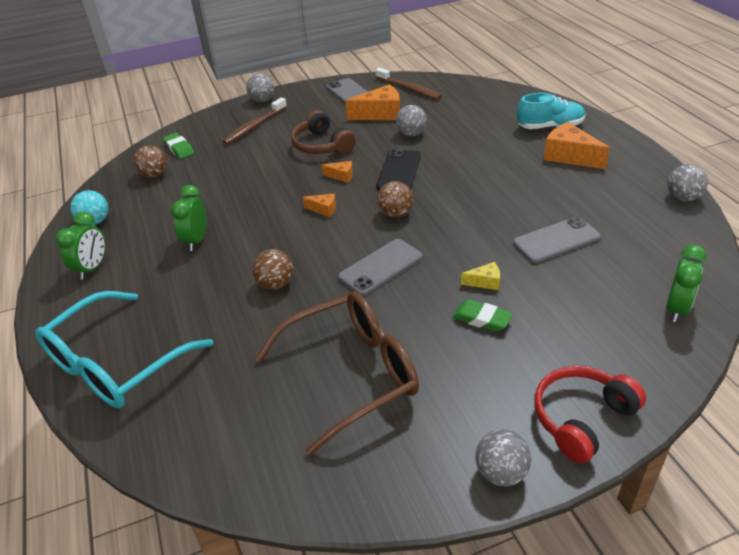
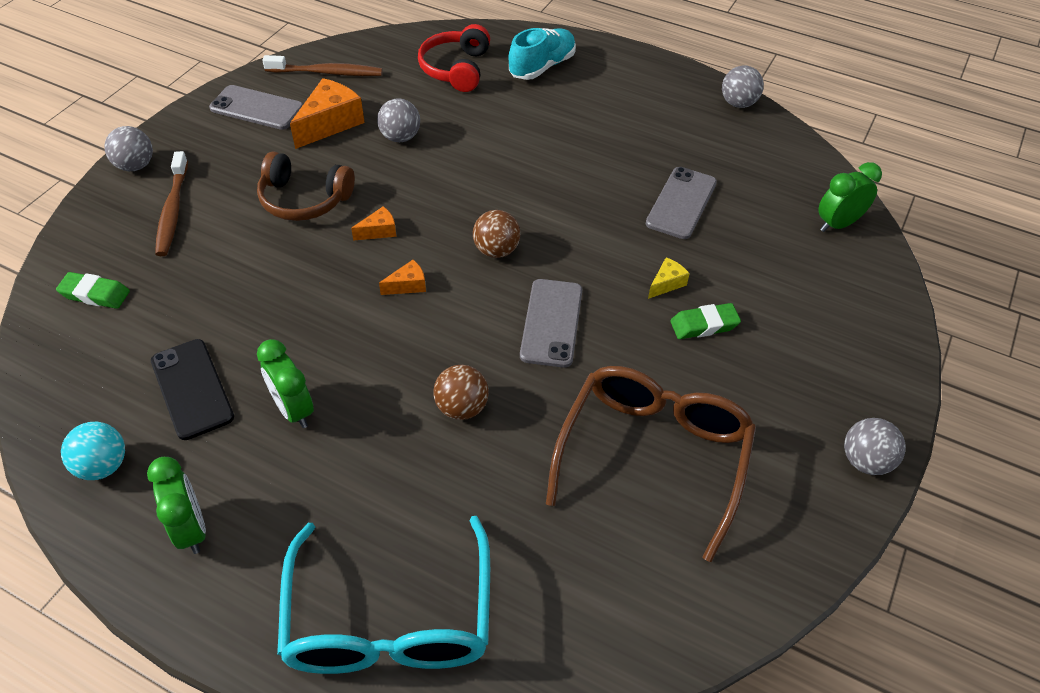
camera: 45 degrees left, 10 degrees up
(154, 175) = (107, 351): brown ball -> none
(399, 171) = (440, 193): black phone -> black phone (192, 389)
(569, 156) = (597, 97): orange cheese -> none
(581, 418) = (870, 371): red headphones -> red headphones (456, 69)
(676, 308) = (838, 224): green clock -> green clock turned 105 degrees counterclockwise

